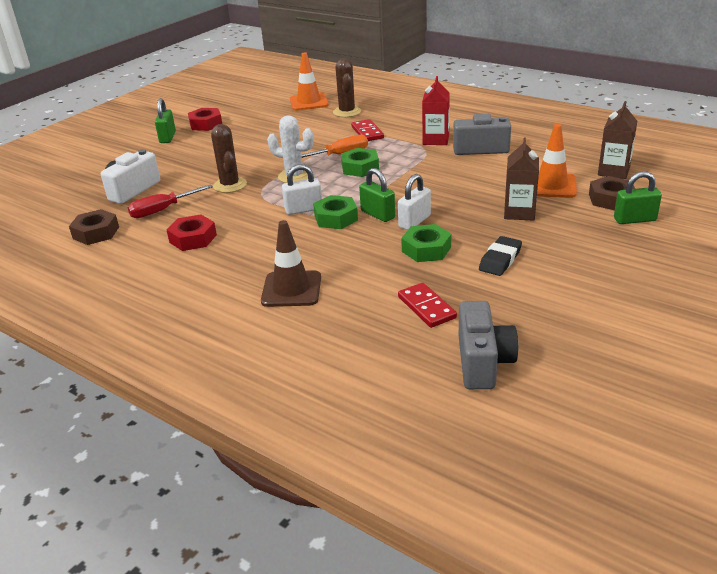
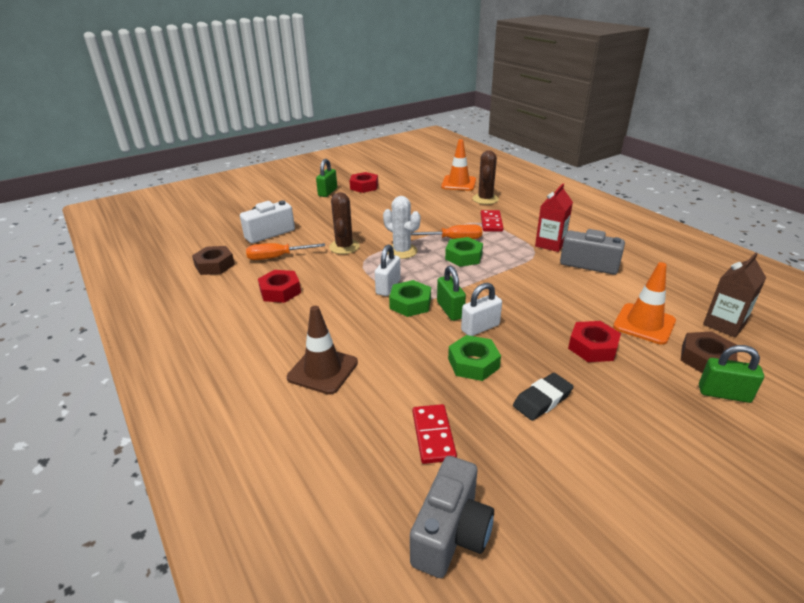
camera: 20 degrees right, 0 degrees up
(162, 210) = (276, 257): red screwdriver -> orange screwdriver
(303, 209) = (388, 287): white padlock -> white padlock turned 75 degrees counterclockwise
(519, 212) = (592, 347): brown carton -> red nut

